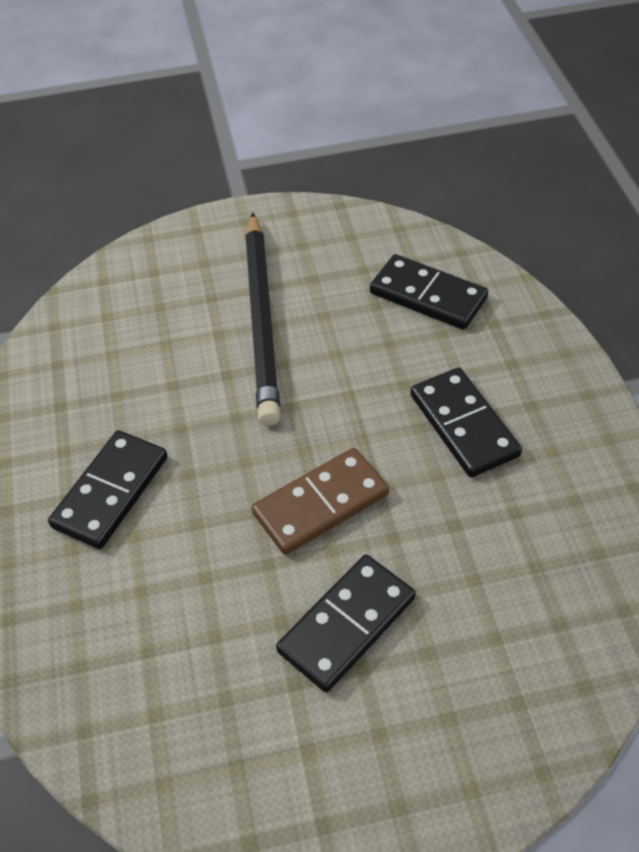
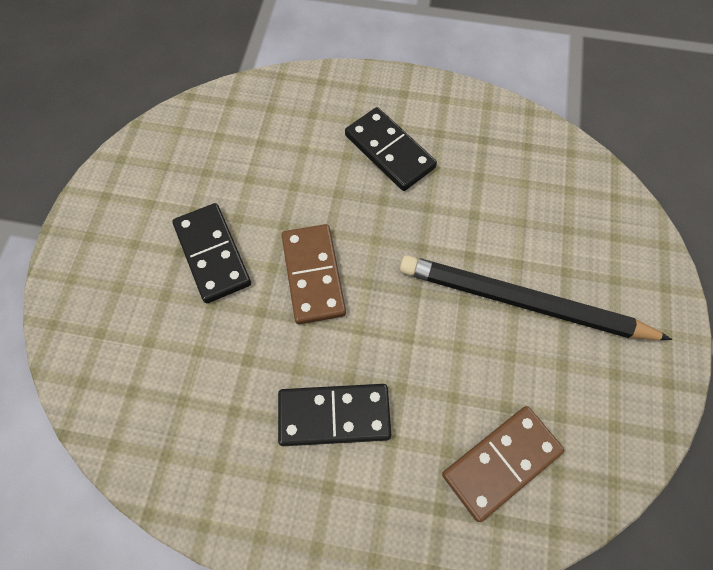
camera: 110 degrees right, 15 degrees up
(428, 296) = (501, 462): black domino -> brown domino

